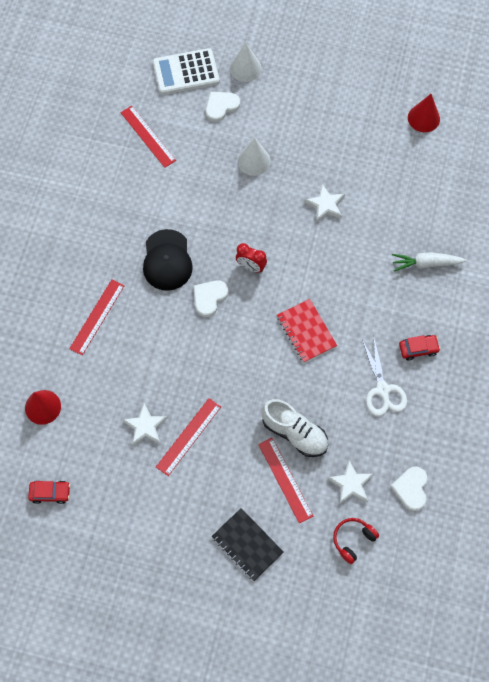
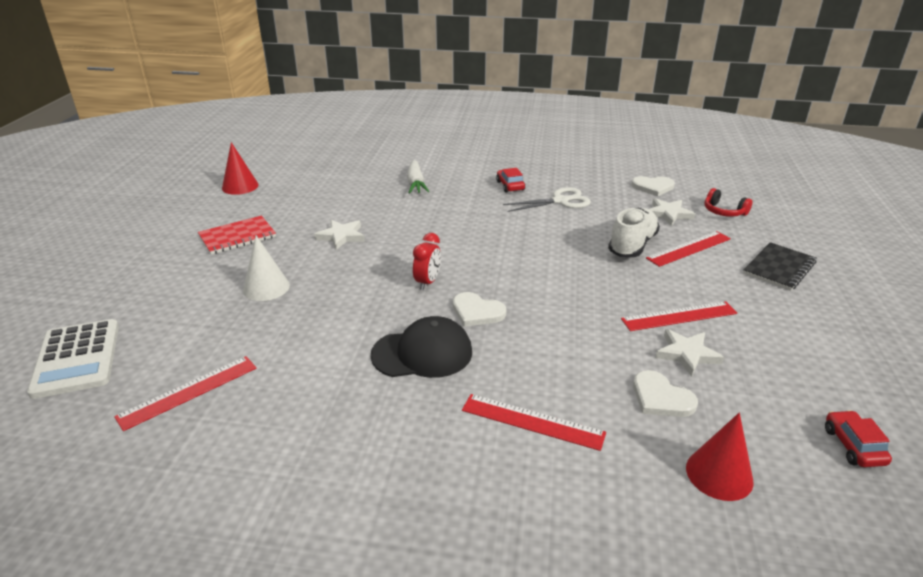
camera: 95 degrees left, 35 degrees down
(188, 436) = (679, 316): red ruler -> red ruler turned 45 degrees counterclockwise
(221, 106) = (161, 320): white heart -> white heart (661, 398)
(245, 68) = (104, 302): white cone -> none
(306, 331) = (507, 243): red notebook -> red notebook (237, 237)

